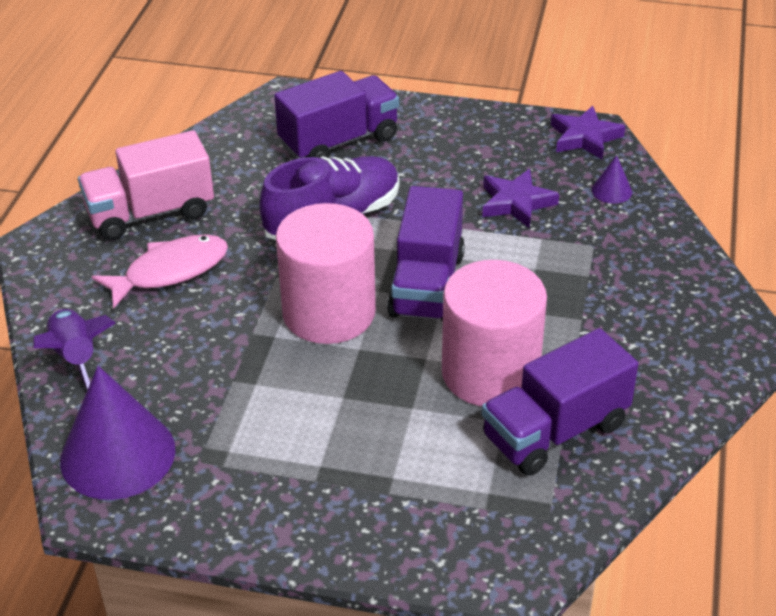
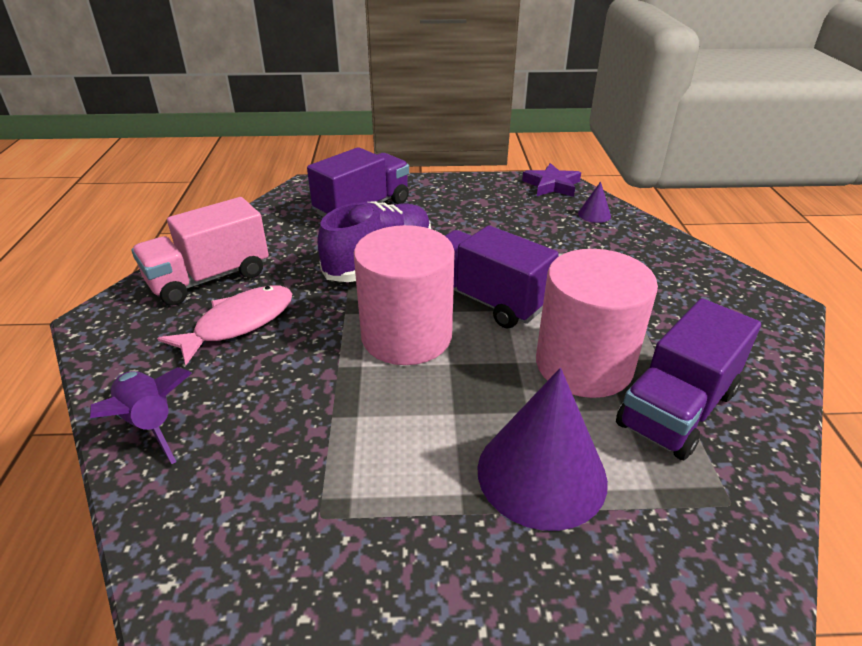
camera: 15 degrees left, 5 degrees down
(118, 455) = (217, 530): purple cone -> purple cone (541, 474)
(427, 285) = (486, 300): purple truck -> purple truck turned 135 degrees clockwise
(516, 203) = (526, 231): purple star -> none

